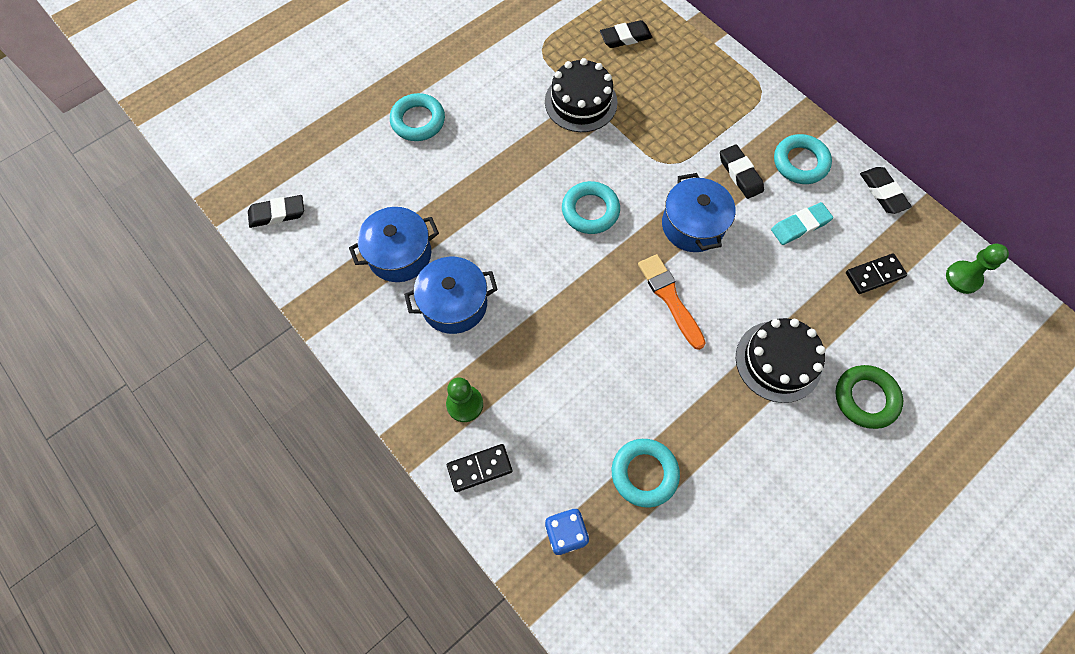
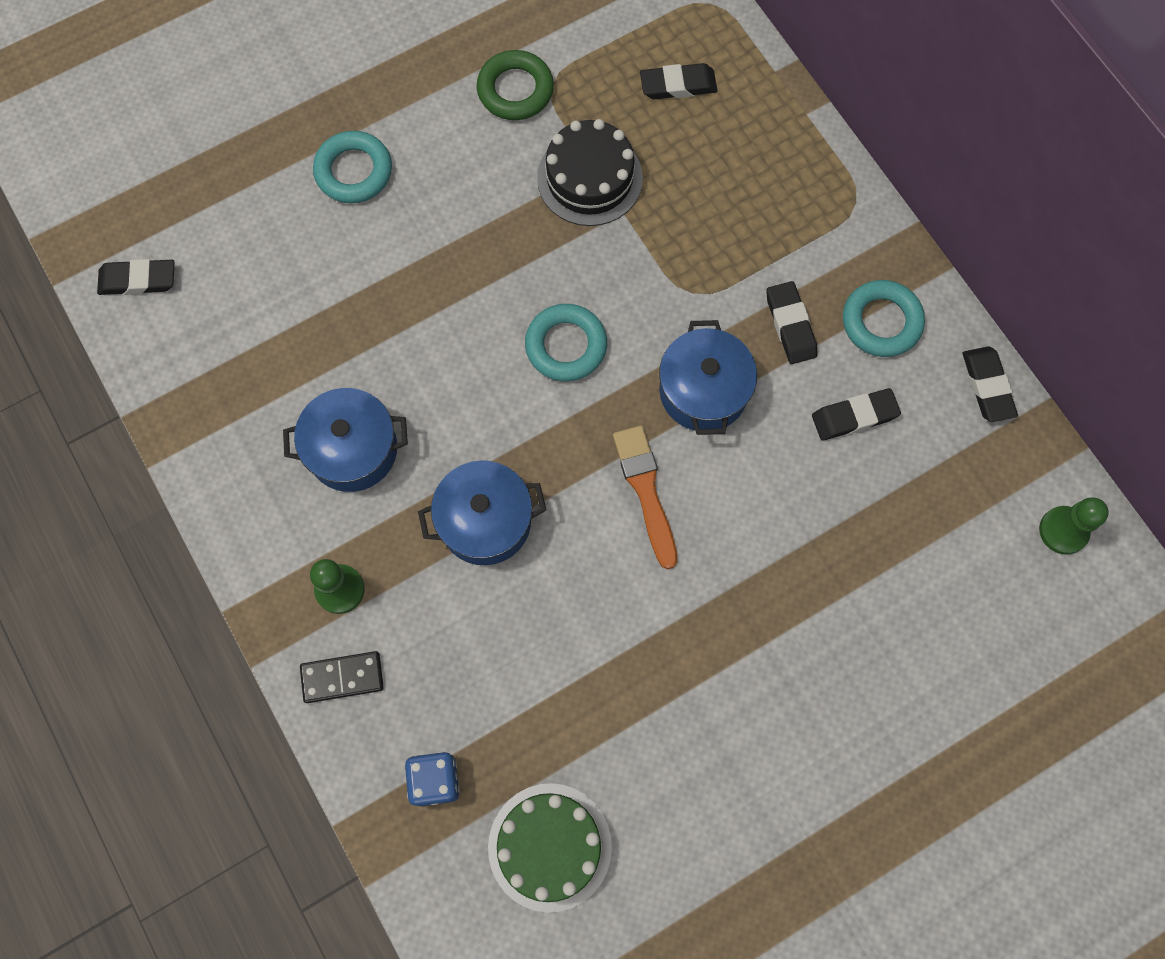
camera: 10 degrees right, 5 degrees up
(399, 254) = (292, 366): blue pot -> blue pot (485, 521)
(644, 473) = (554, 722): turquoise ring -> none
(663, 568) = (549, 847): none -> green cake
(778, 361) = (771, 604): black cake -> none
(800, 226) = (854, 416): turquoise eraser -> black eraser
(865, 398) = (875, 675): green ring -> green ring (515, 90)
(874, 275) = (939, 505): black domino -> none

